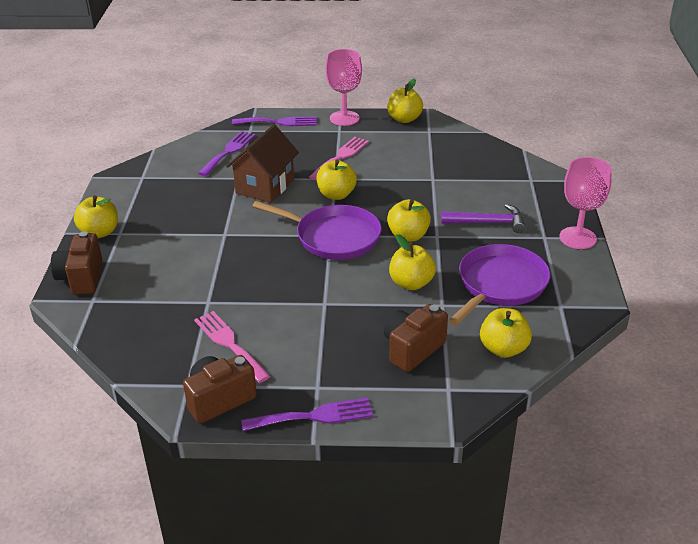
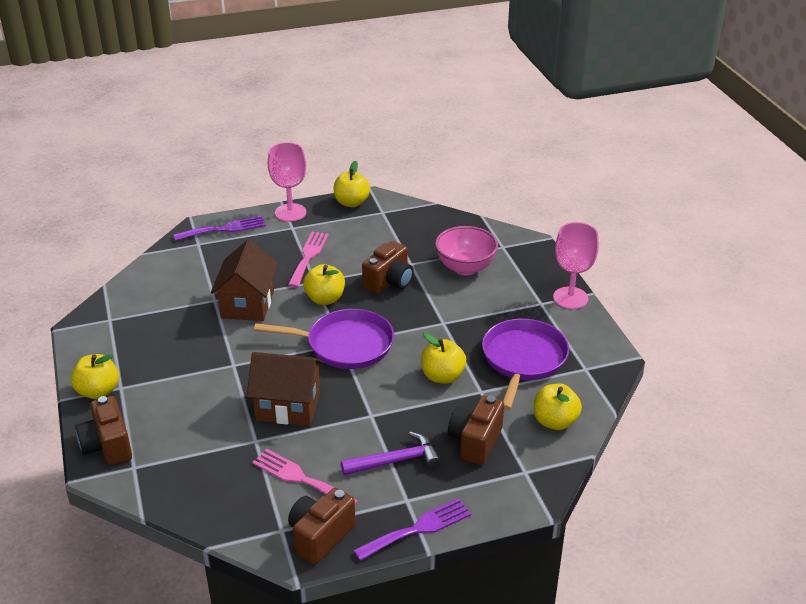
camera: 20 degrees left, 0 degrees up
(228, 152) = (188, 272): purple fork -> none
(253, 279) = (288, 406): none -> brown house
(403, 191) = (389, 282): none -> brown camera
(408, 236) = (416, 328): yellow apple -> none
(484, 192) = (465, 268): none -> pink bowl
(488, 223) = (484, 299): purple hammer -> purple hammer (395, 461)

